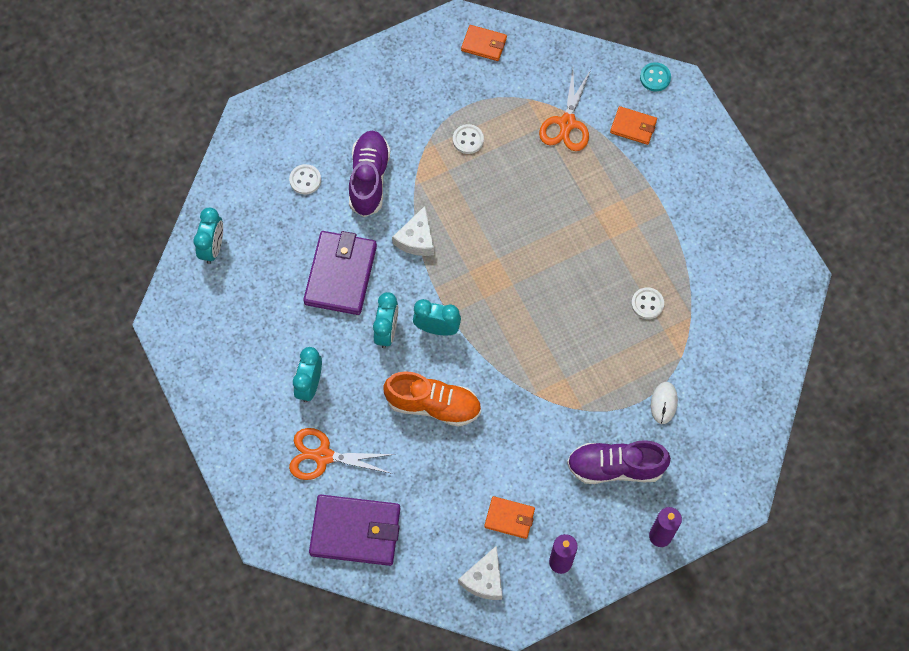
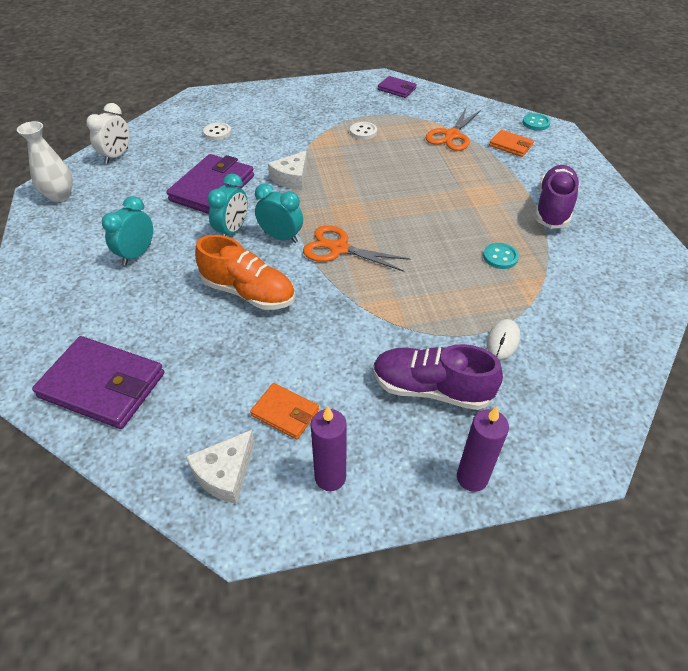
camera: 15 degrees right, 20 degrees down
(188, 325) = (59, 196): none -> white vase
(213, 248) = (117, 156): turquoise clock -> white clock
(323, 456) = (112, 311): orange scissors -> orange scissors (338, 249)
(369, 179) = (270, 139): purple shoe -> purple shoe (553, 208)
(484, 44) = (396, 89): orange wallet -> purple wallet
(647, 304) = (500, 257): white button -> turquoise button

